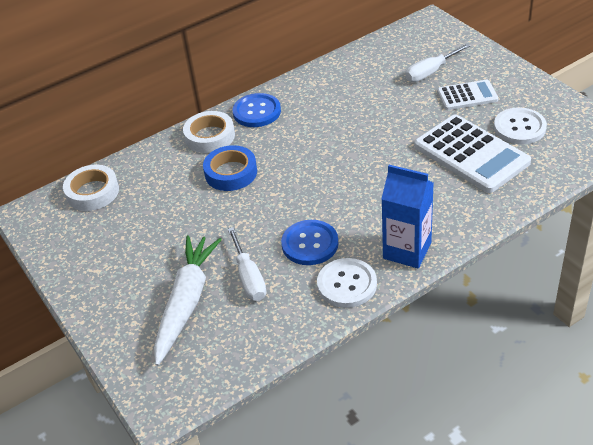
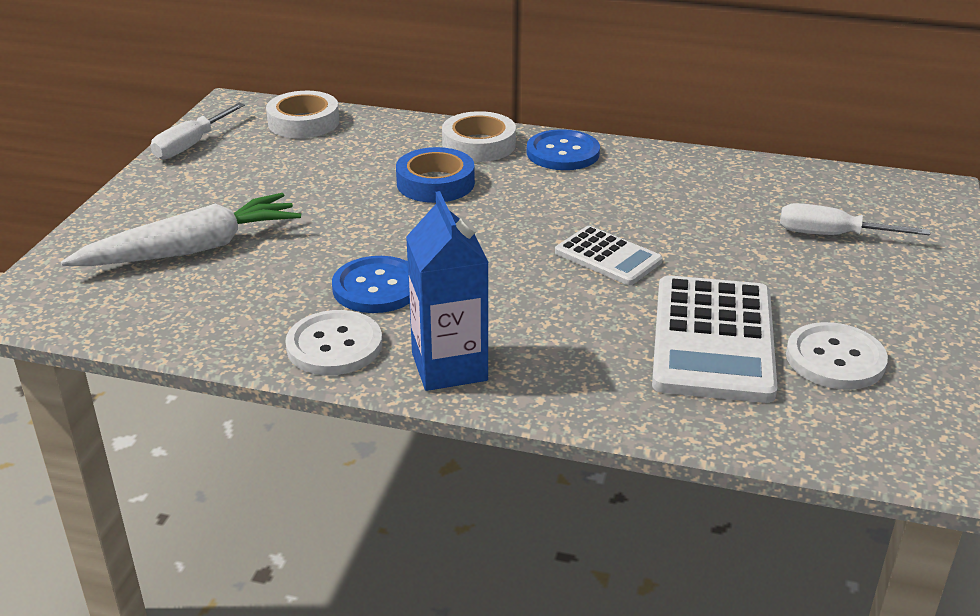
camera: 45 degrees right, 10 degrees down
(249, 277) = (274, 271): white screwdriver -> white screwdriver (191, 145)
(467, 96) = (831, 285): white calculator -> white calculator (608, 257)

